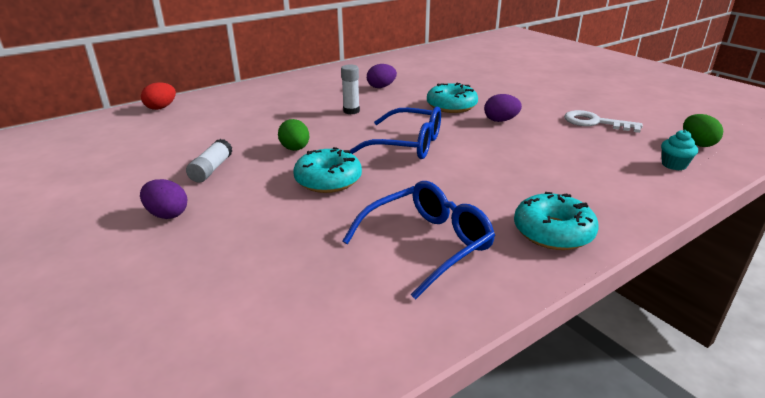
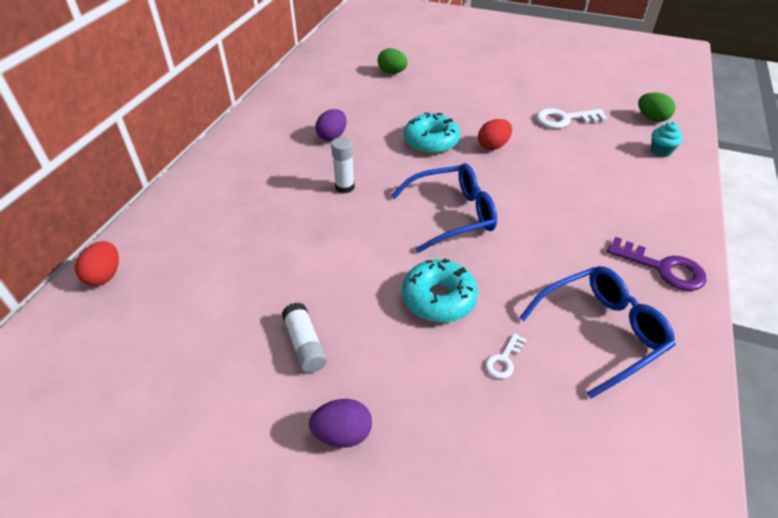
camera: 35 degrees left, 15 degrees up
(295, 149) = (356, 270): green egg -> green egg (392, 72)
(323, 226) = (504, 360): none -> white key
(427, 244) = (601, 332): blue glasses -> blue glasses turned 45 degrees clockwise
(500, 120) = (493, 146): purple egg -> red egg
(553, 232) = (663, 268): turquoise donut -> purple key

